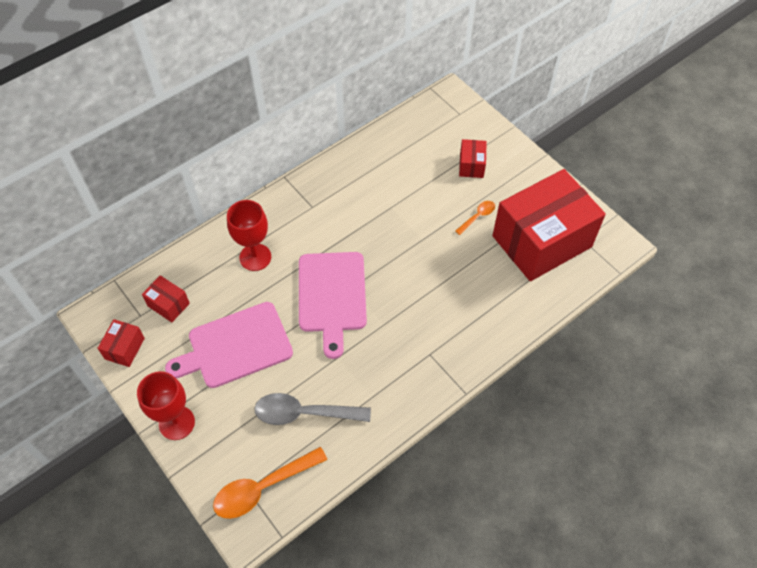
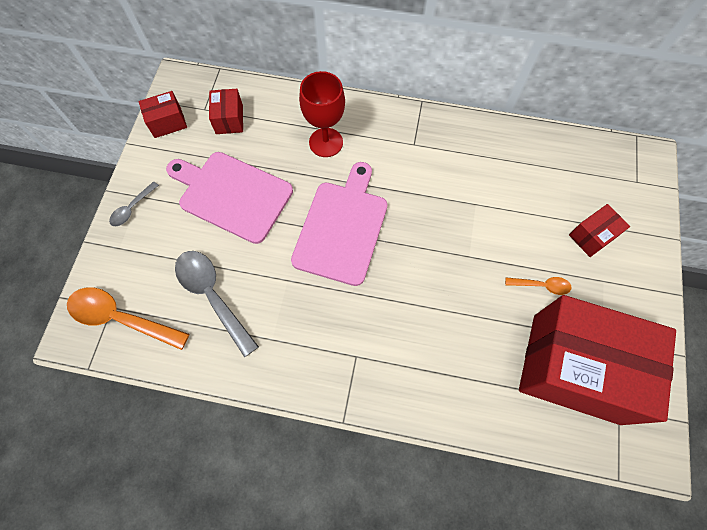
camera: 50 degrees right, 10 degrees up
(176, 423) = (132, 208): red goblet -> grey spoon
(332, 296) = (342, 228): pink cutting board -> pink cutting board turned 150 degrees clockwise

